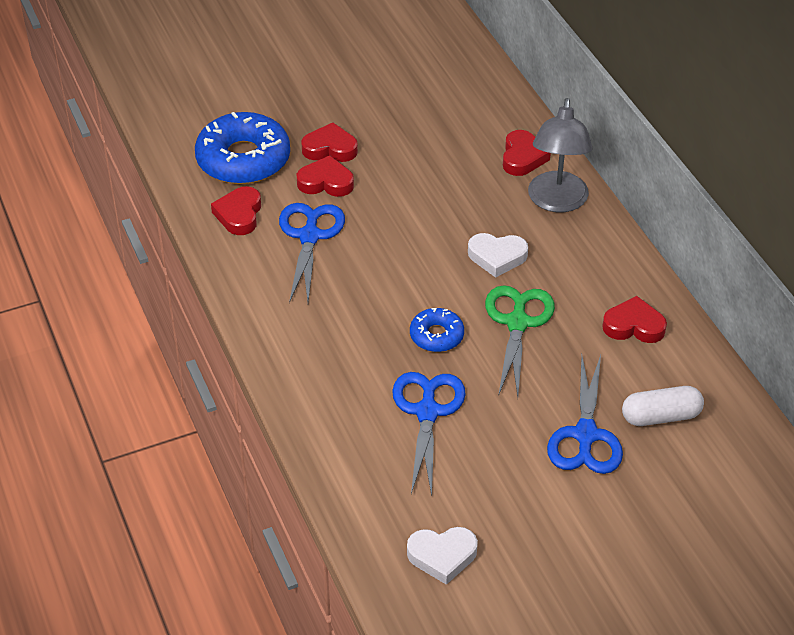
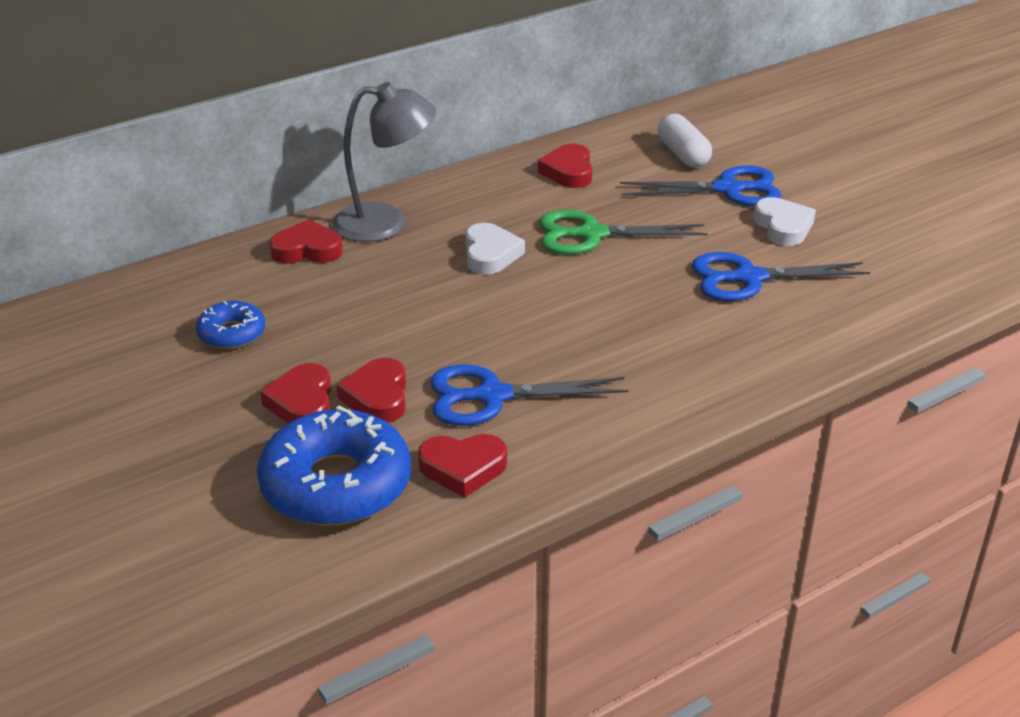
camera: 100 degrees left, 10 degrees down
(436, 335) = (633, 283): blue donut -> blue donut (232, 333)
(442, 556) = (927, 253): white heart -> white heart (783, 227)

